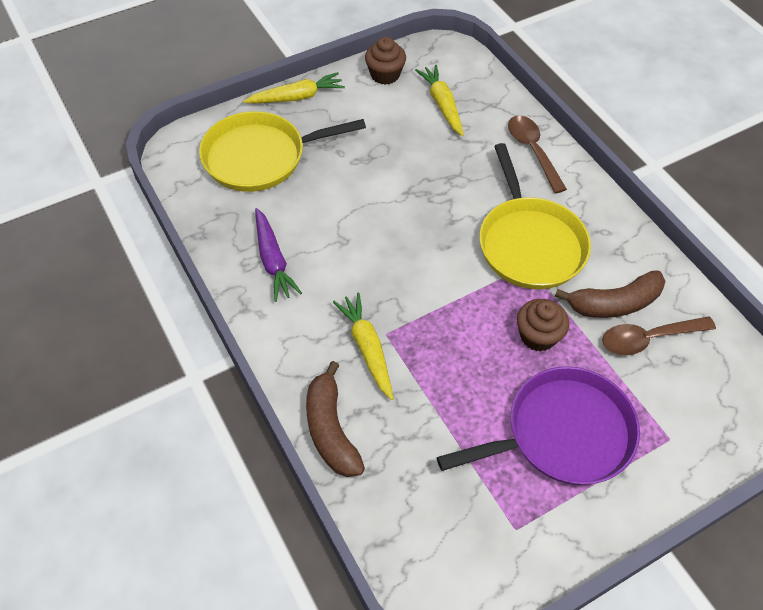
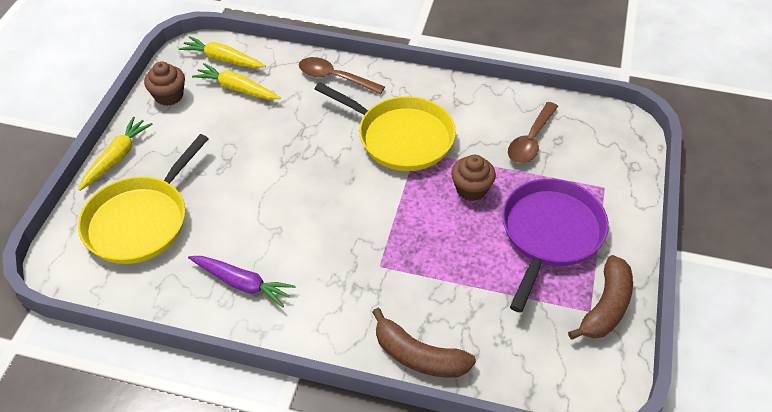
camera: 45 degrees left, 5 degrees down
(367, 348) = (379, 285): yellow carrot -> yellow carrot (223, 59)
(614, 303) = (490, 135): brown banana -> brown banana (606, 307)

